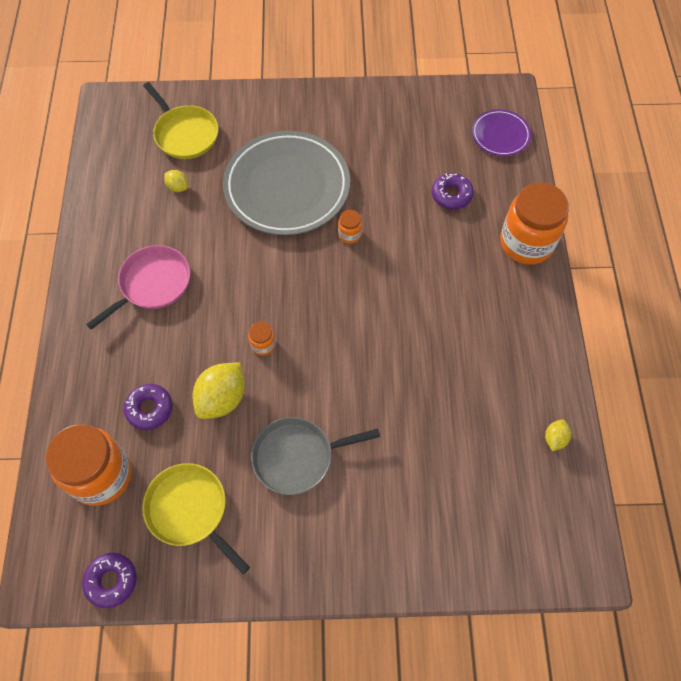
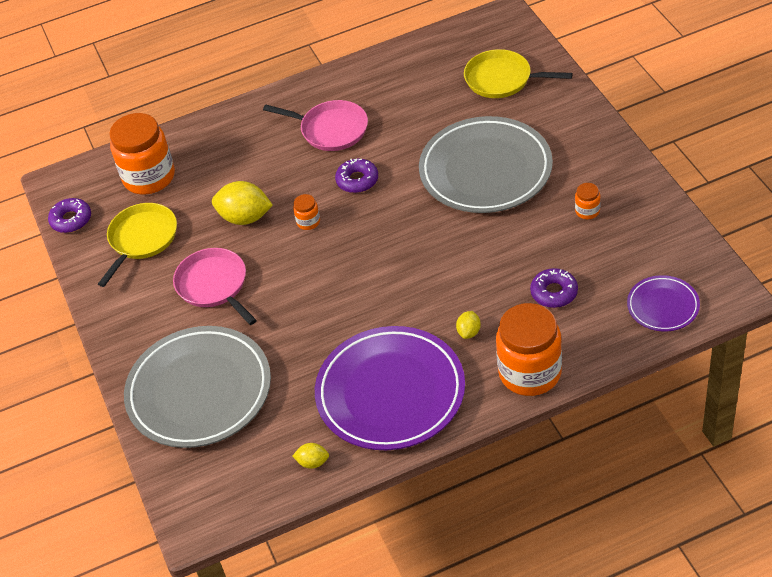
camera: 75 degrees right, 15 degrees down
(149, 409) = (216, 179): purple donut -> purple donut (357, 180)
(178, 187) = (439, 101): yellow lemon -> yellow lemon (469, 332)
(185, 134) = (501, 79): yellow pan -> yellow pan turned 75 degrees clockwise
(297, 457) = (214, 285): grey pan -> pink pan
(349, 234) = (458, 234): orange jar -> orange jar (587, 211)
(428, 513) = (199, 391): none -> grey plate
(503, 349) = (390, 392): none -> purple plate

